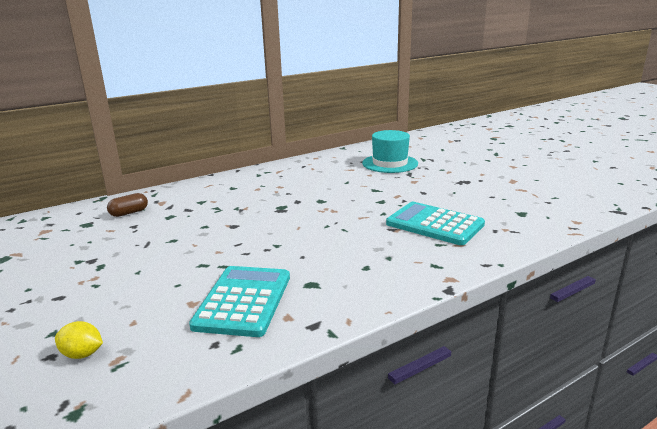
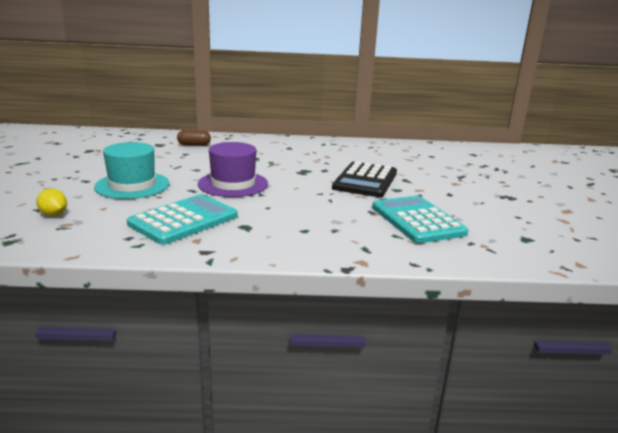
camera: 30 degrees right, 0 degrees up
(235, 243) = (233, 184): none -> purple hat
(345, 201) = (365, 180): none -> black calculator
(390, 163) = (455, 164): turquoise hat -> turquoise hat (132, 185)

